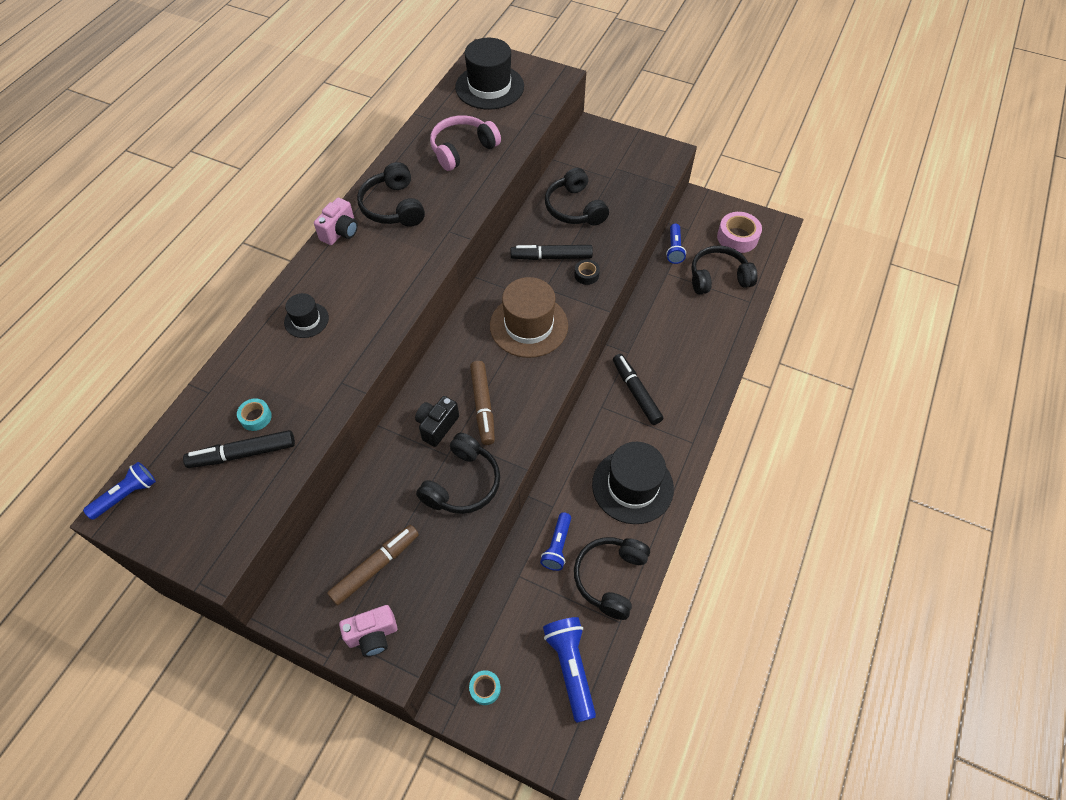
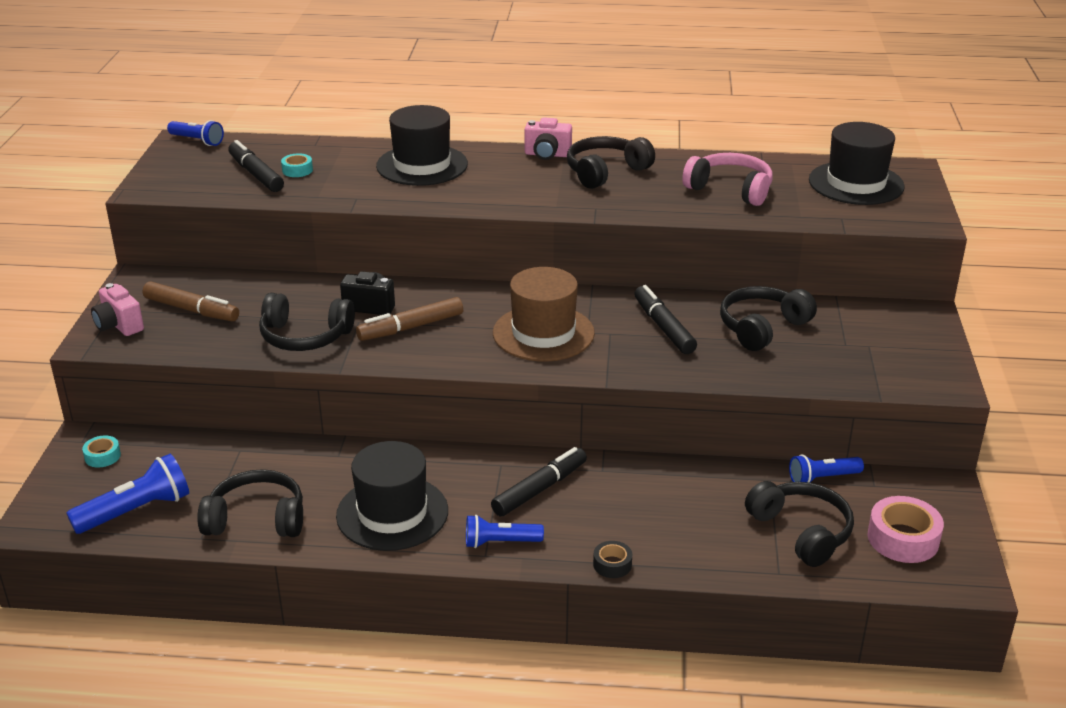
camera: 70 degrees right, 25 degrees down
(306, 320) = (422, 165): black hat -> black hat, size x1.94
(557, 546) = (286, 470): blue flashlight -> blue flashlight (500, 542)
(586, 275) = (654, 358): black tape -> black tape (612, 564)

